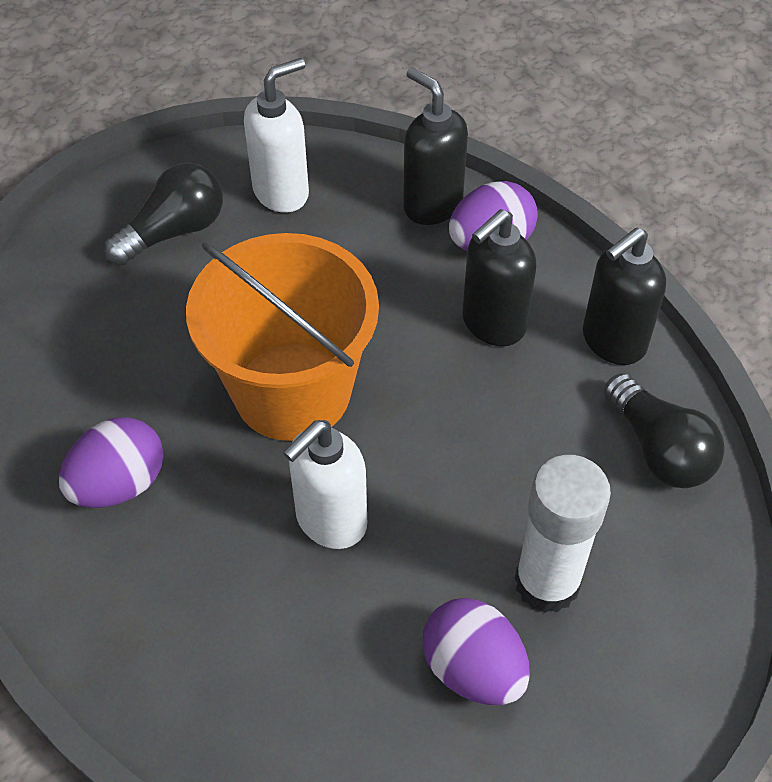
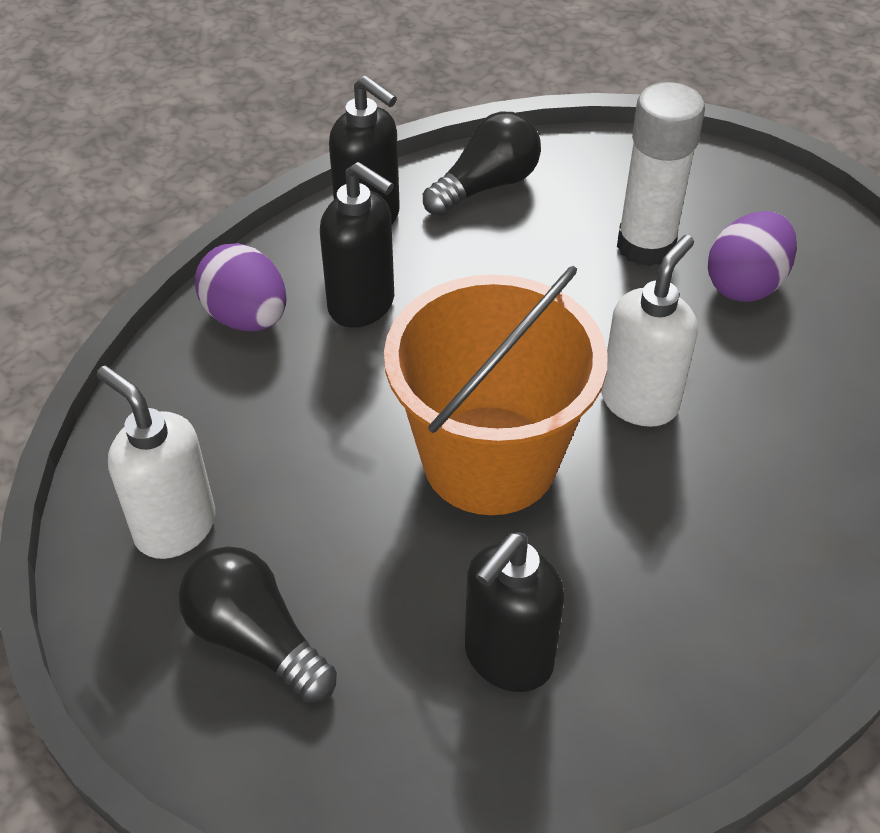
camera: 100 degrees left, 5 degrees down
(119, 484) = (661, 599): purple egg -> none
(330, 521) = (639, 401): white soap dispenser -> white soap dispenser turned 90 degrees counterclockwise
(432, 205) = (189, 373): black soap dispenser -> black soap dispenser (507, 658)

